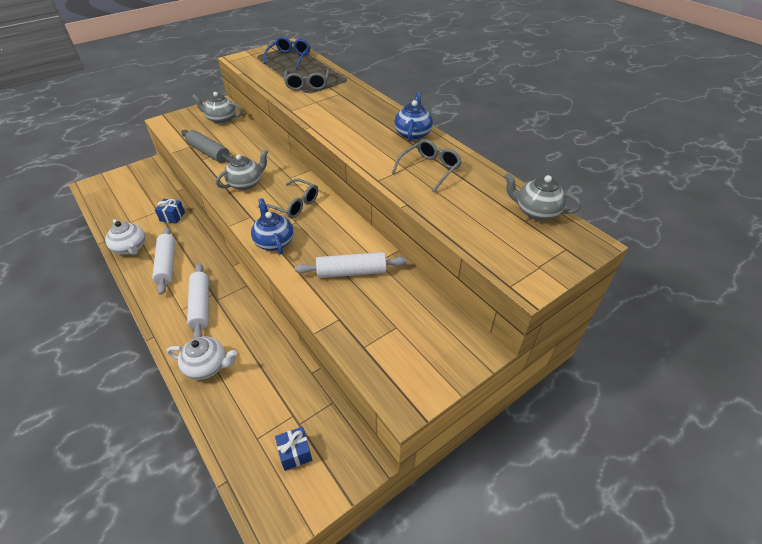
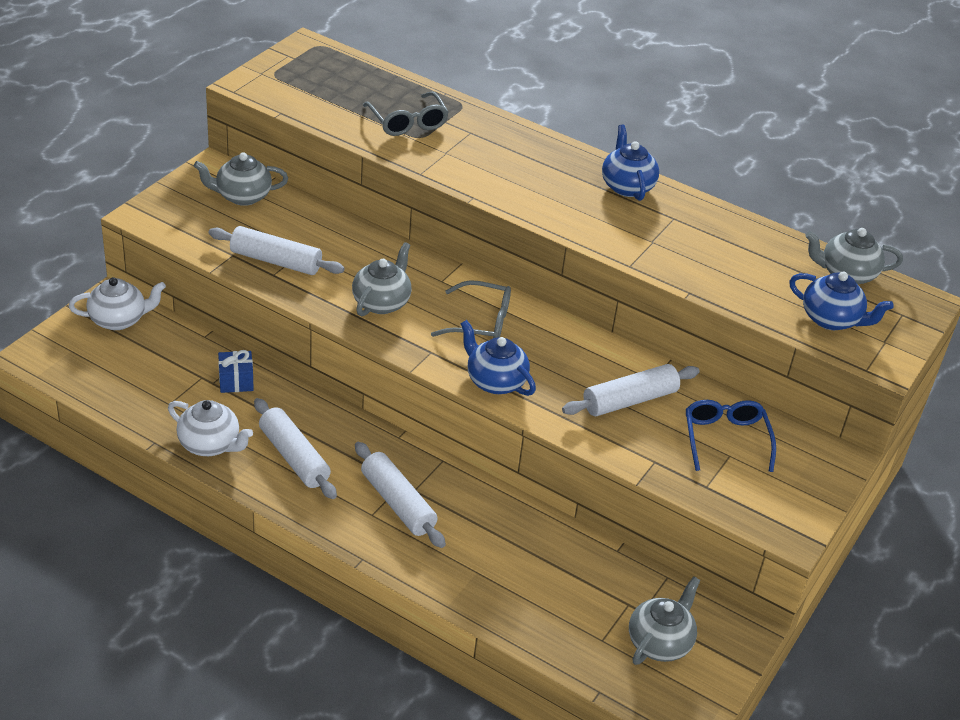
camera: 25 degrees left, 5 degrees down
(207, 366) = (472, 576): white teapot -> white teapot (119, 320)
(209, 153) = (276, 261): grey rolling pin -> white rolling pin
(289, 57) = (333, 72): blue glasses -> blue glasses (725, 439)
(295, 453) = (660, 642): blue gift -> grey teapot
(430, 169) = (685, 238): grey glasses -> none
(504, 242) = (831, 320): none -> blue teapot

